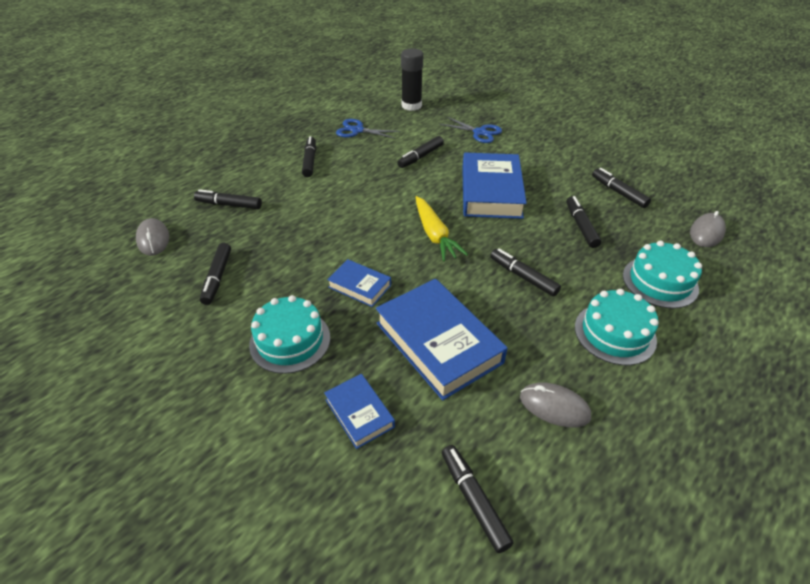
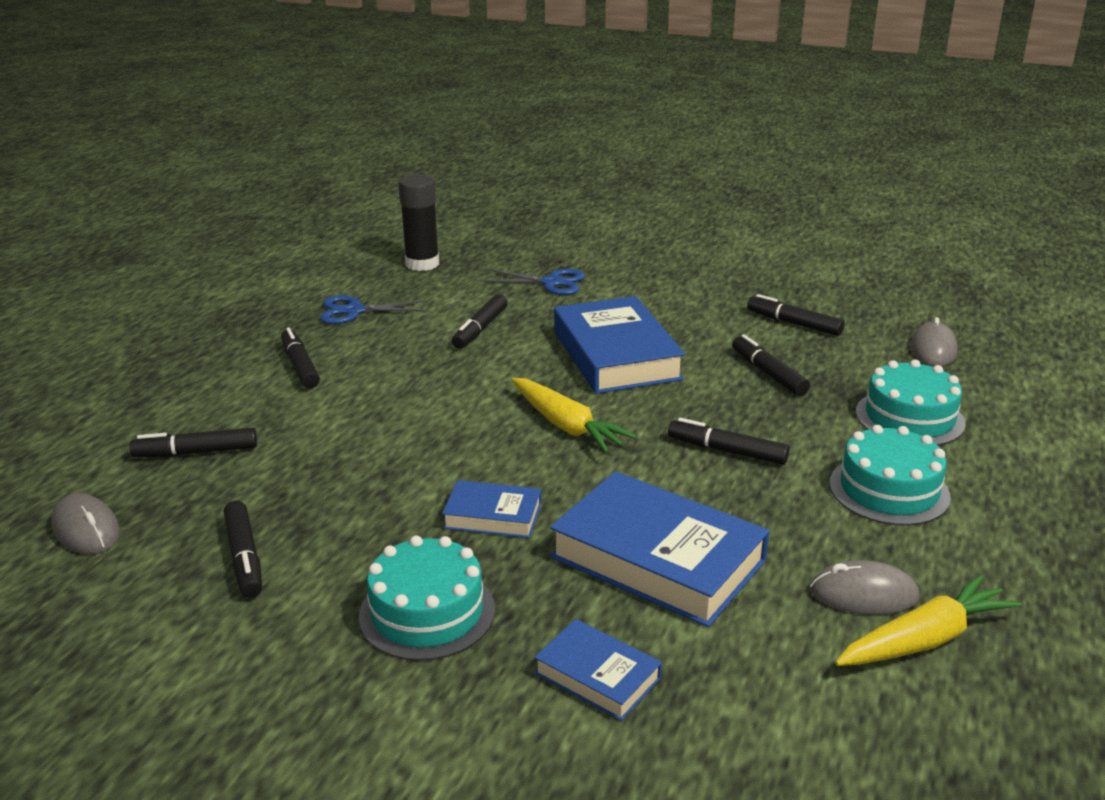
camera: 20 degrees left, 15 degrees down
(474, 500) = (825, 732): black marker -> none
(577, 453) = (925, 639): none -> yellow carrot

